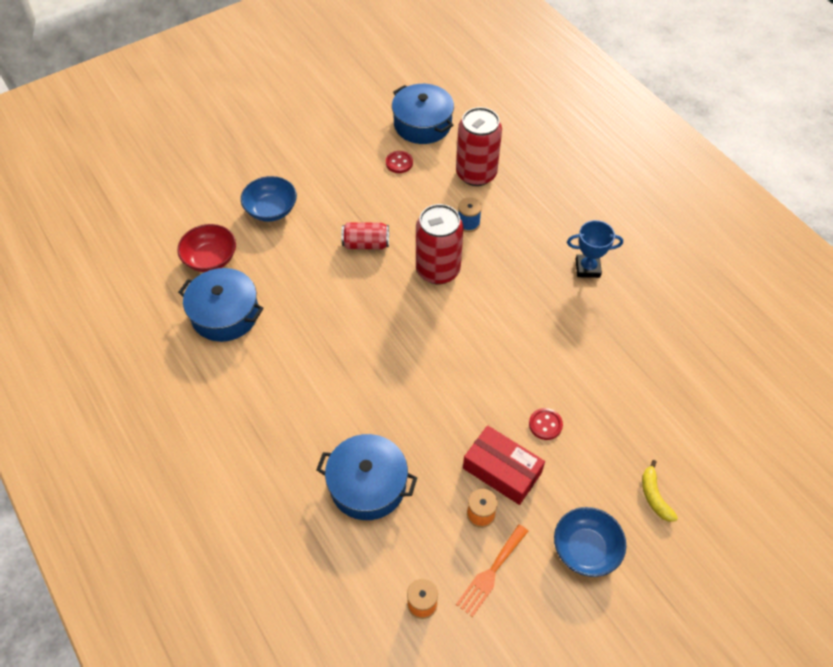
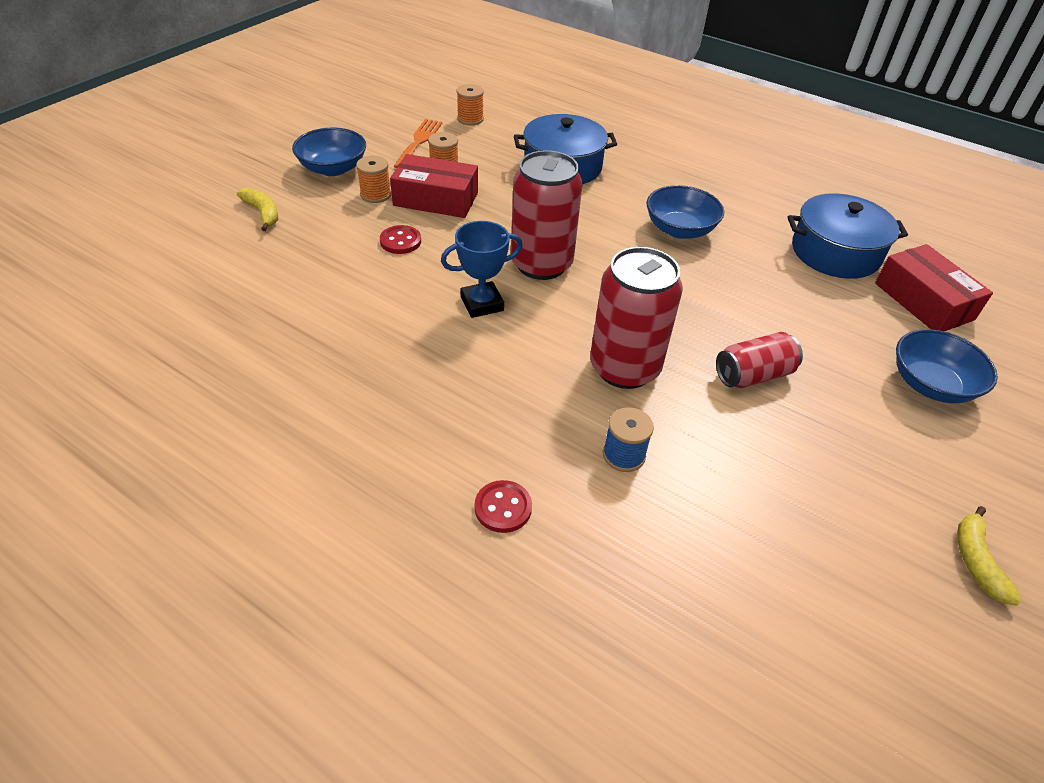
camera: 155 degrees right, 10 degrees down
(210, 259) = (923, 301): red bowl -> red box
(321, 371) = (679, 229): none -> blue bowl
(342, 138) = (976, 561): none -> yellow banana
(399, 163) = (827, 539): red button -> red button (503, 508)
(422, 124) = (865, 664): blue pot -> none
(476, 174) = (670, 565): red can -> red can (541, 264)
(553, 493) = (375, 195): none -> orange spool
(587, 268) = (390, 436): blue trophy -> blue trophy (482, 304)

